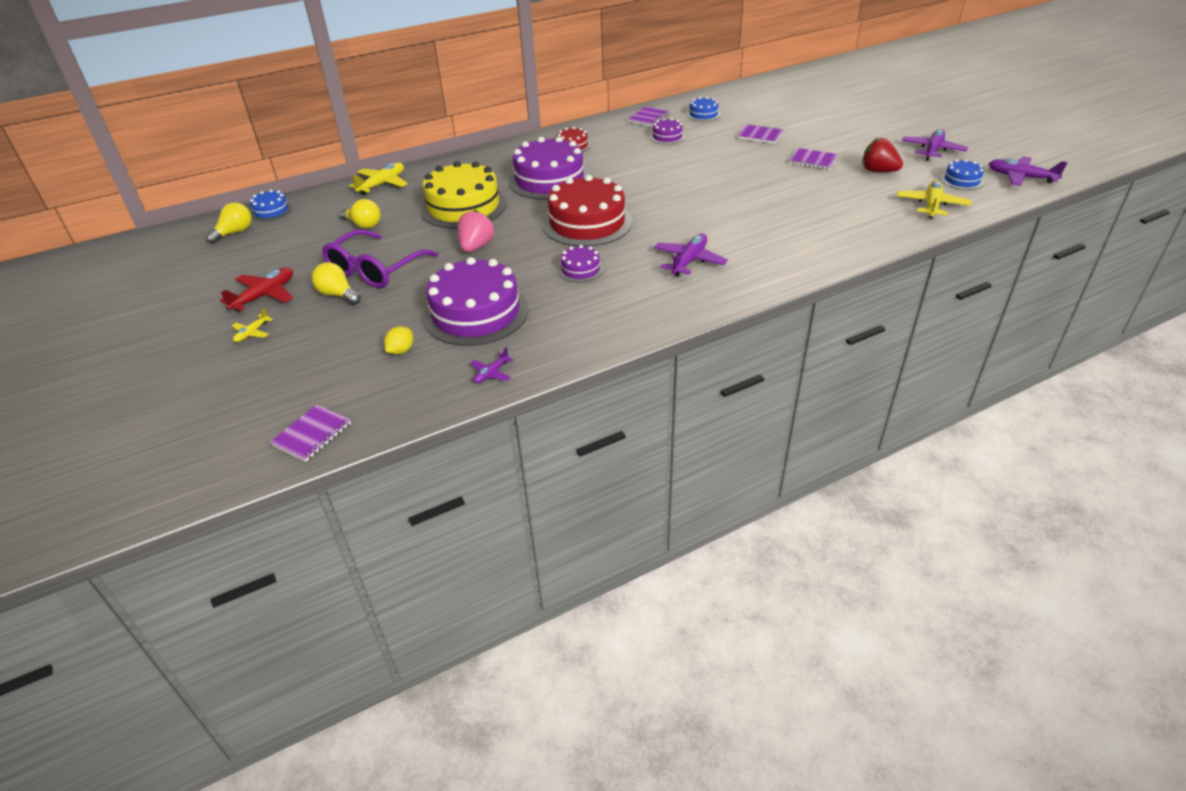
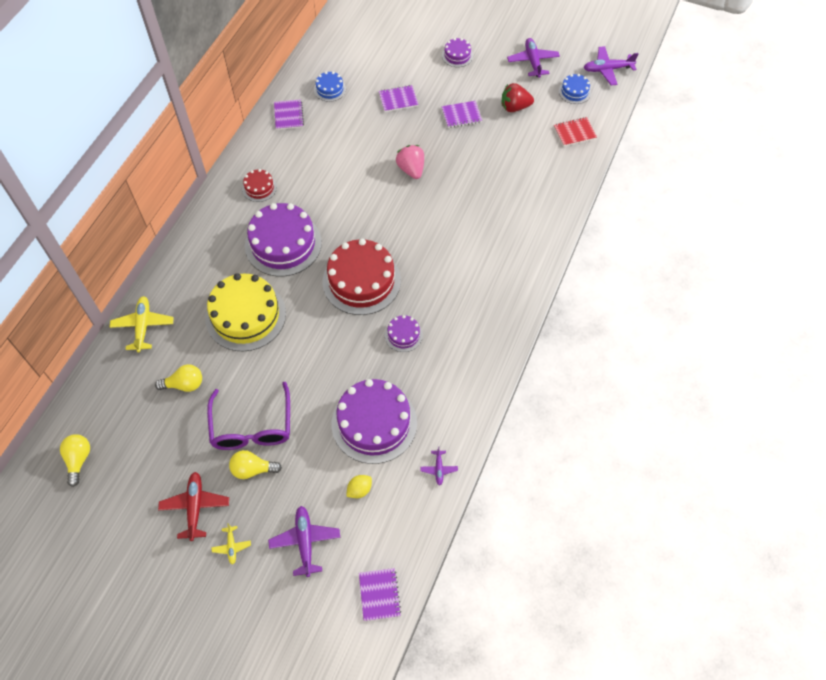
camera: 40 degrees left, 20 degrees up
(271, 211) = (79, 416): blue cake -> none
(401, 351) = (359, 490): yellow lemon -> yellow lemon turned 60 degrees clockwise
(476, 247) = (304, 356): pink strawberry -> pink strawberry (411, 169)
(667, 136) = (326, 136): purple cake -> purple cake (457, 55)
(689, 261) = (468, 283): purple plane -> purple plane (305, 542)
(931, 205) = (574, 133): yellow plane -> red notebook

